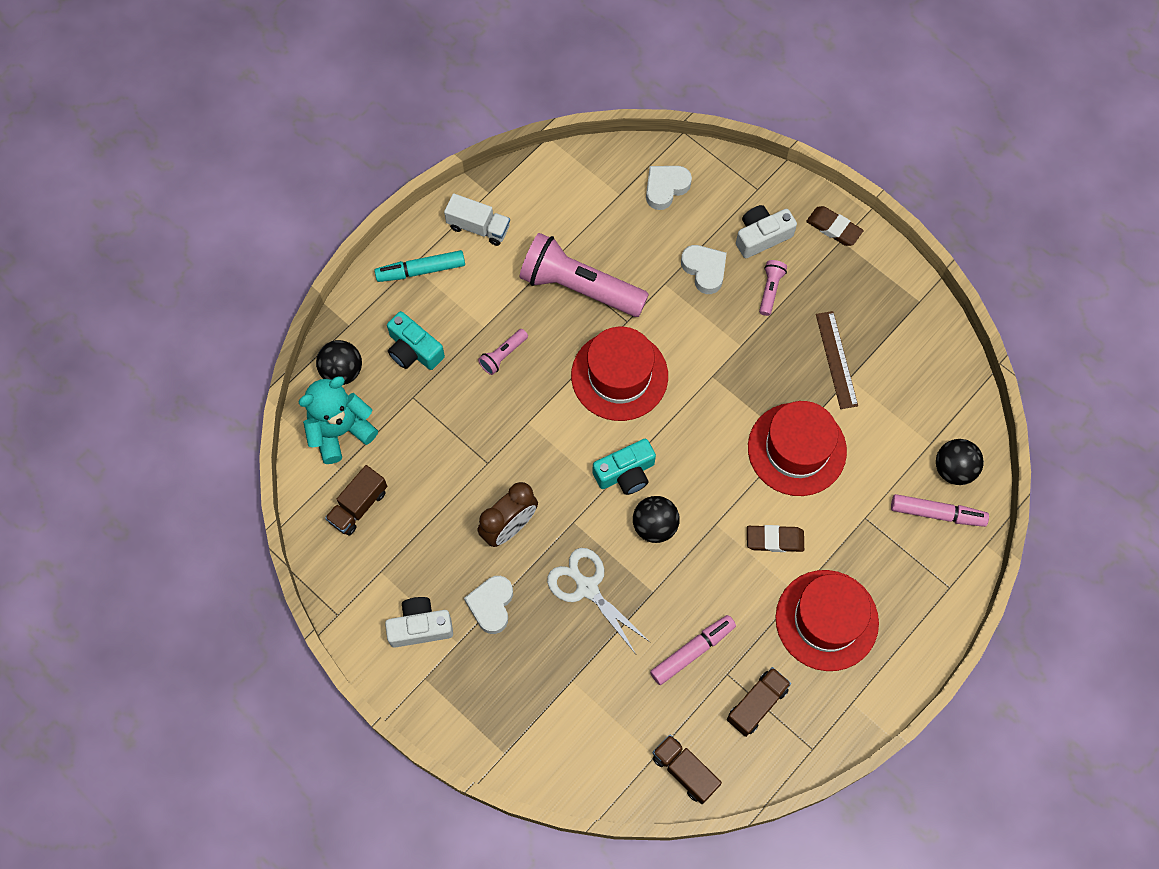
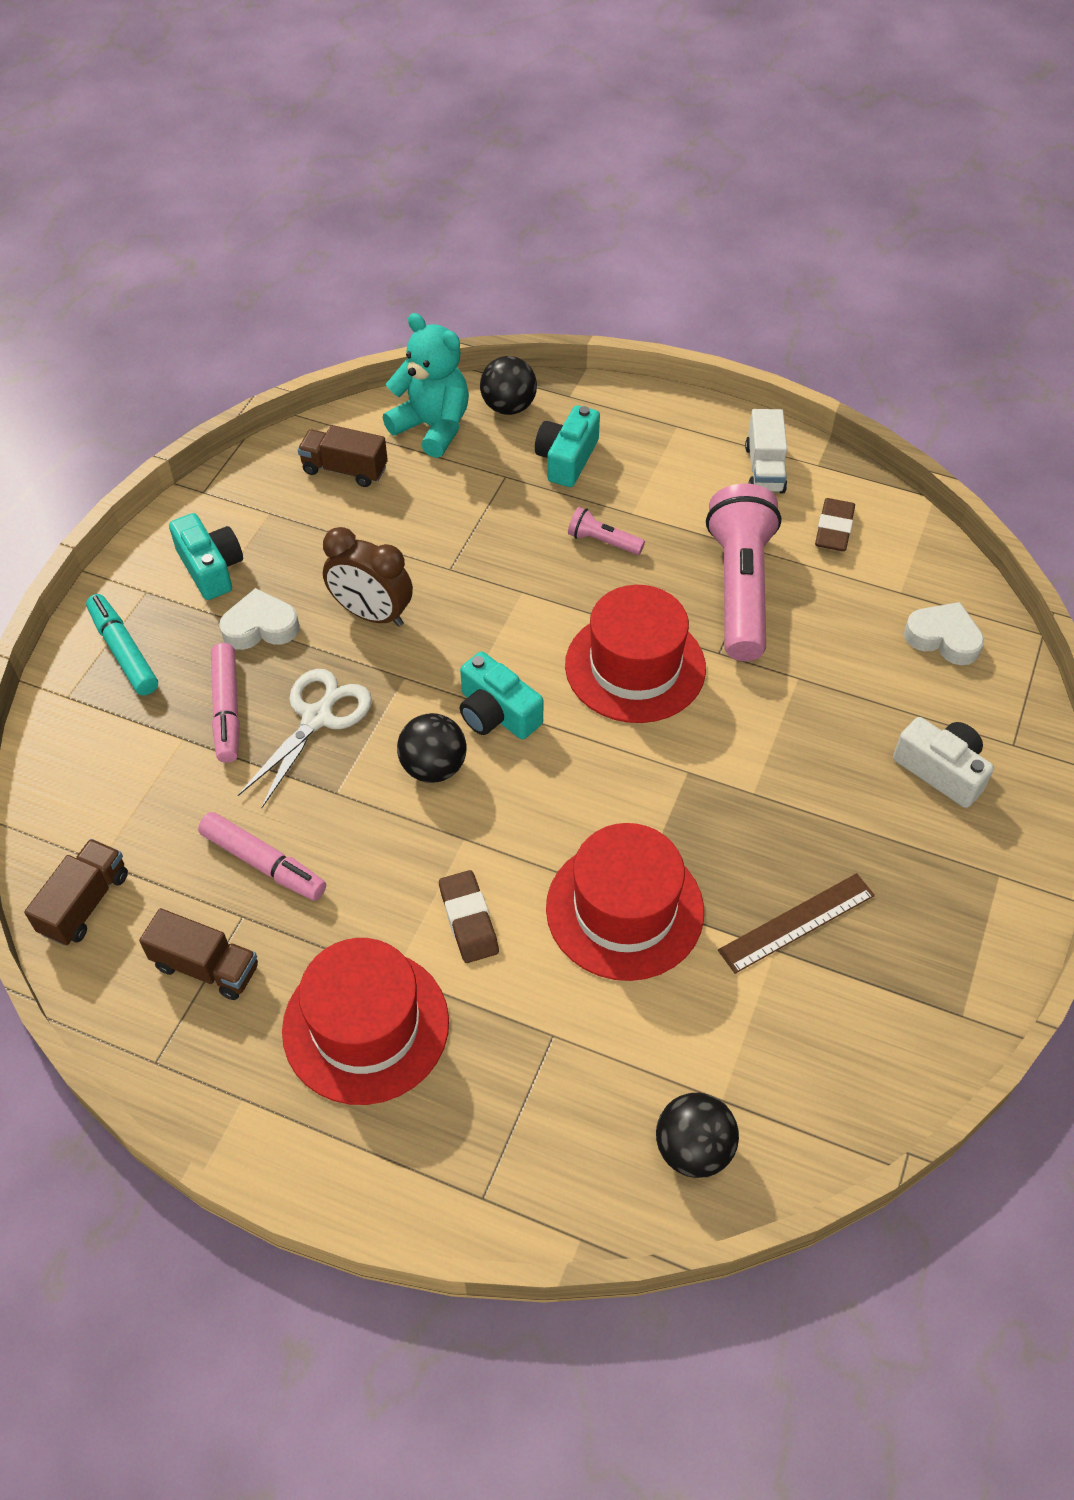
camera: 70 degrees right, 15 degrees down
(420, 627) = (211, 568): white camera -> turquoise camera
(421, 270) = (675, 435): turquoise marker -> turquoise marker (124, 651)
(704, 270) = (846, 717): white heart -> none
(770, 290) = (862, 805): pink flashlight -> none
(834, 228) = (1013, 859): brown eraser -> brown eraser (834, 529)
(937, 513) = (604, 1143): pink marker -> pink marker (227, 709)

